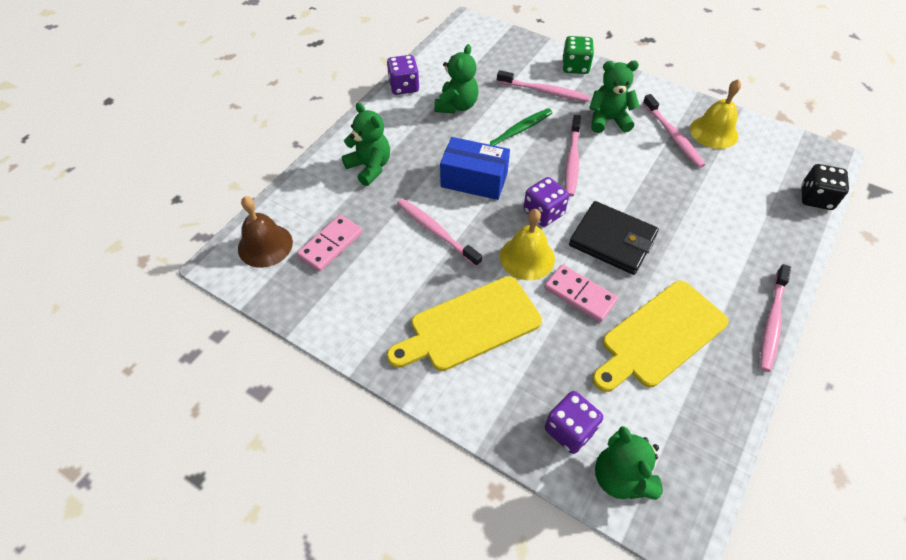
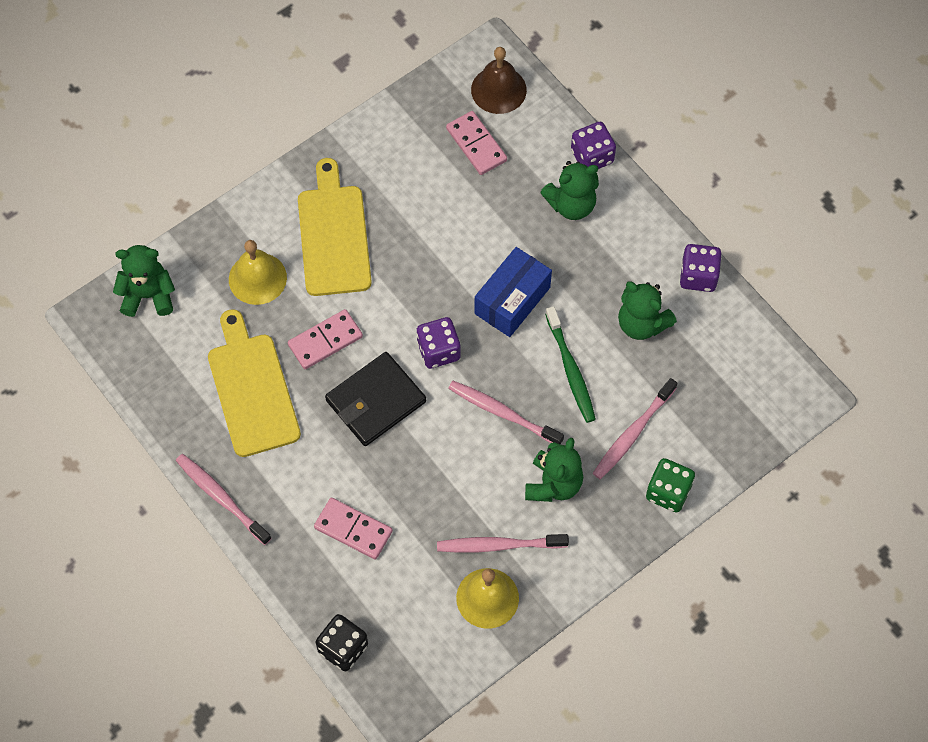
camera: 110 degrees right, 10 degrees up
(436, 231) = (455, 241): pink toothbrush -> none
(527, 257) = (388, 312): yellow bell -> yellow bell (257, 278)
(570, 430) = (202, 275): purple dice -> purple dice (592, 156)
(726, 221) = (353, 530): none -> pink domino

